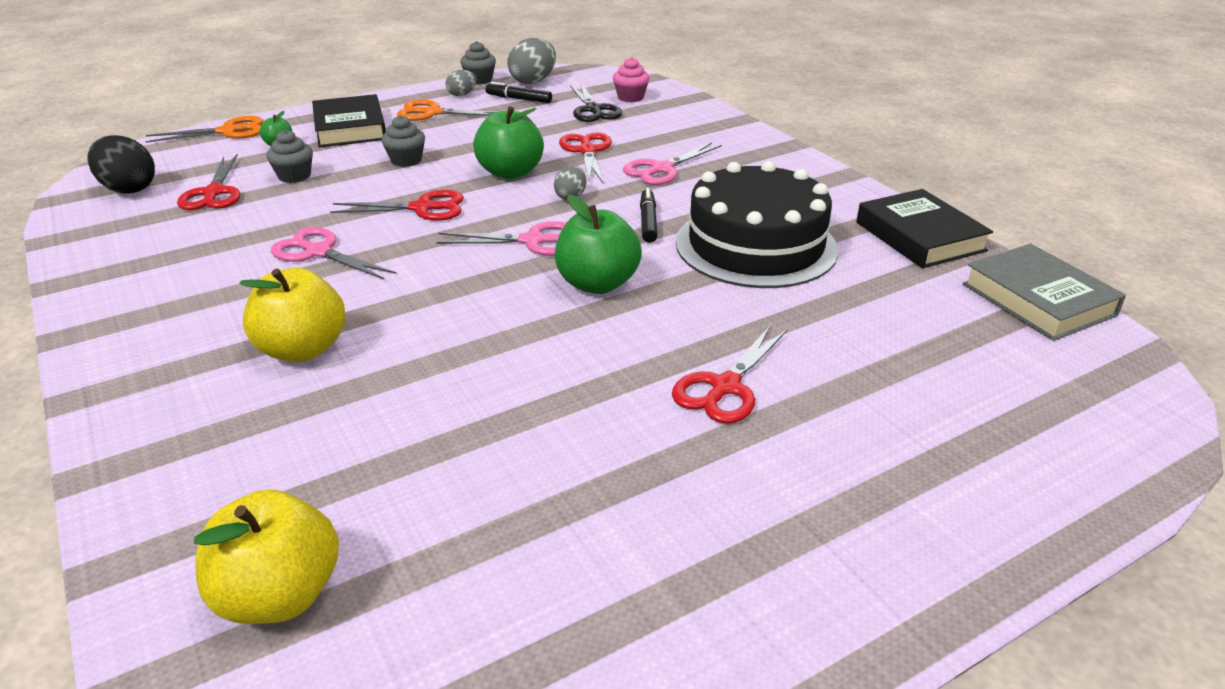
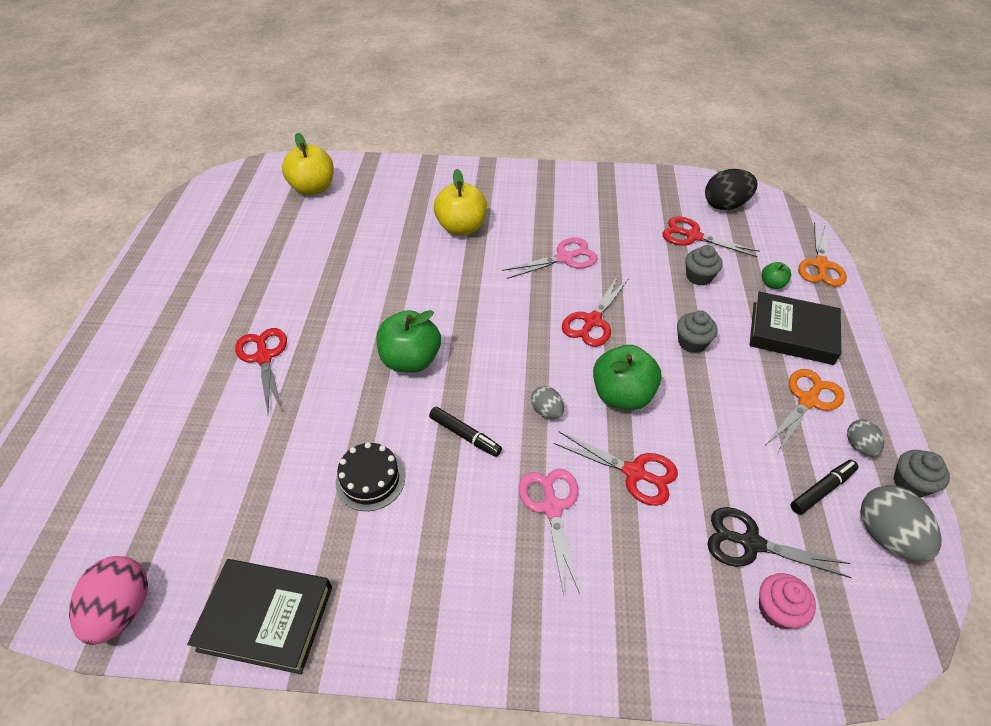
camera: 125 degrees right, 15 degrees up
(533, 241) = (494, 356): pink scissors -> none
(756, 245) = (370, 479): black cake -> black cake, size x0.47
(1038, 300) = (122, 609): grey book -> pink egg

